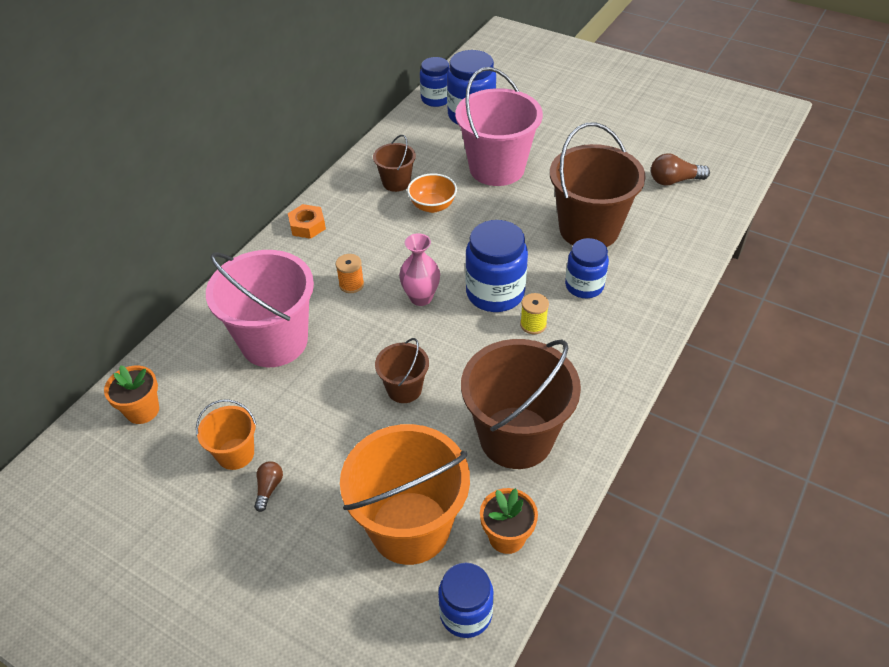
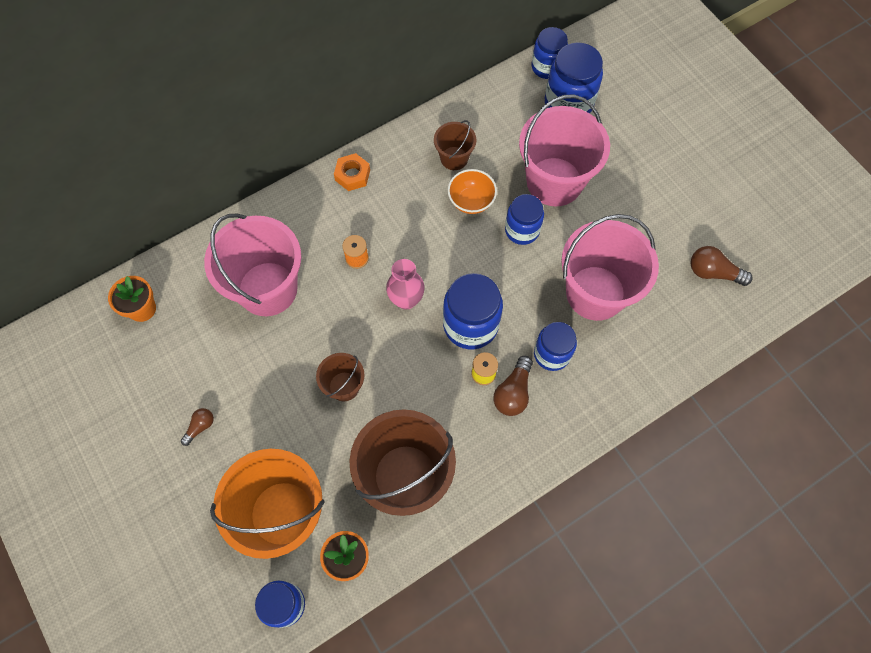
camera: 25 degrees right, 20 degrees up
(235, 454) = (190, 383): orange bucket -> none
(492, 210) = (522, 230): none -> blue jar
(571, 328) = (513, 392): none -> brown light bulb
(589, 229) = (595, 293): brown bucket -> pink bucket

